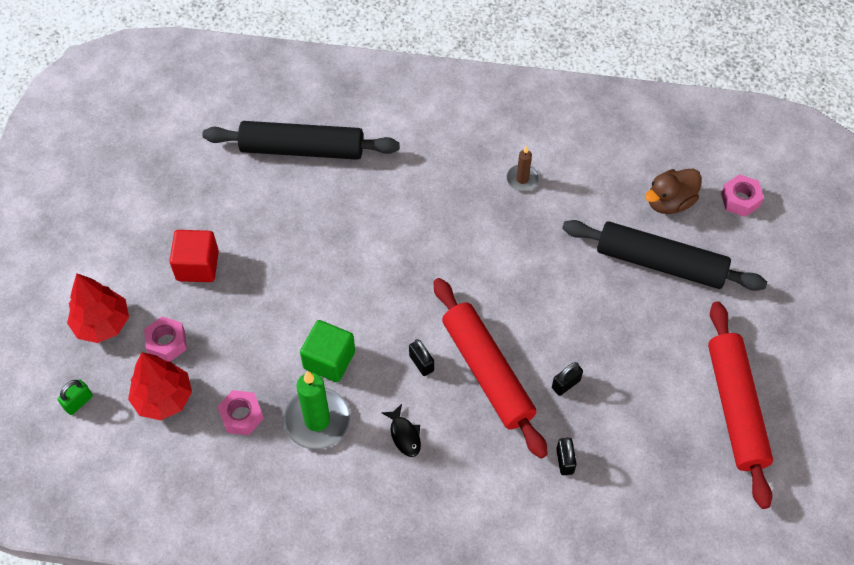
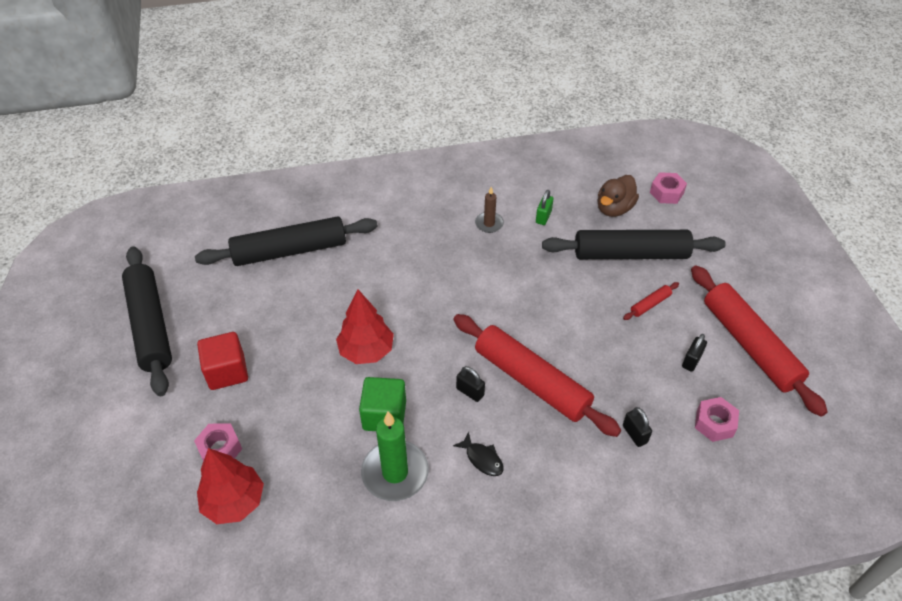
camera: 20 degrees left, 10 degrees down
(78, 402) = (145, 534): green padlock -> green padlock (543, 217)
(102, 324) = (148, 451): red tree -> red tree (366, 351)
(141, 193) = (150, 325): none -> black rolling pin
(241, 416) = (319, 493): pink nut -> pink nut (714, 423)
(566, 384) = (603, 370): black padlock -> black padlock (691, 361)
(652, 328) = (650, 304): none -> red rolling pin

